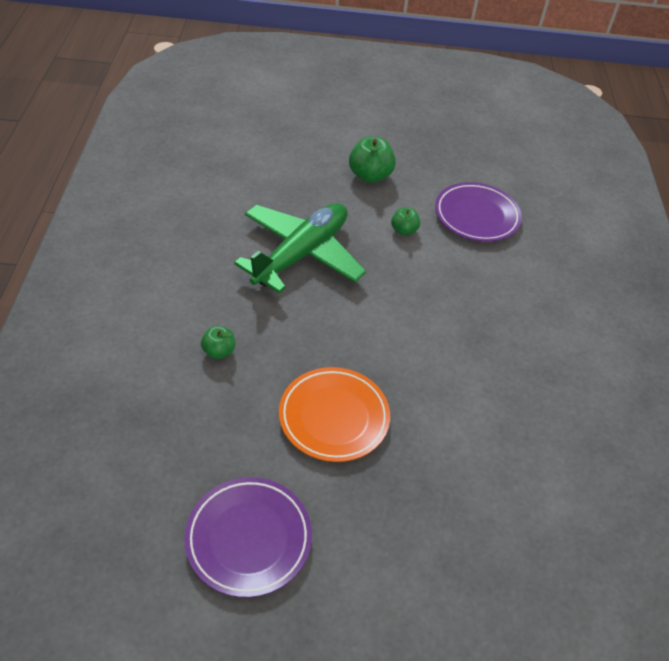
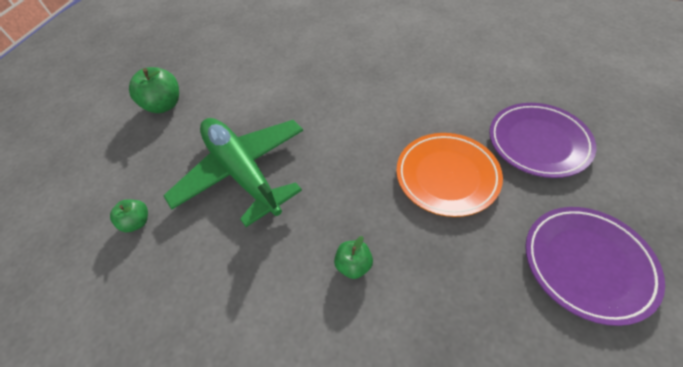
camera: 65 degrees left, 5 degrees up
(404, 230) = (244, 94): green apple -> green apple (137, 222)
(476, 216) = (247, 50): purple plate -> purple plate (538, 142)

